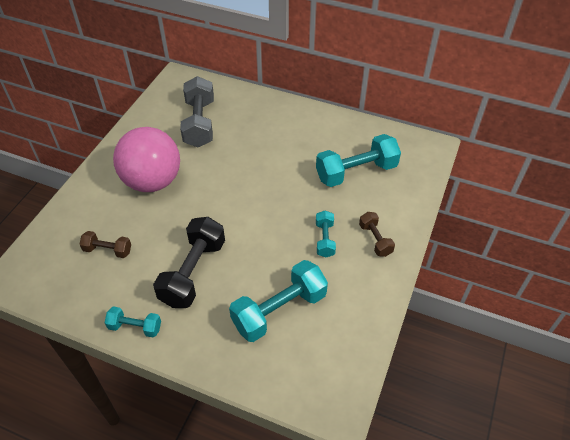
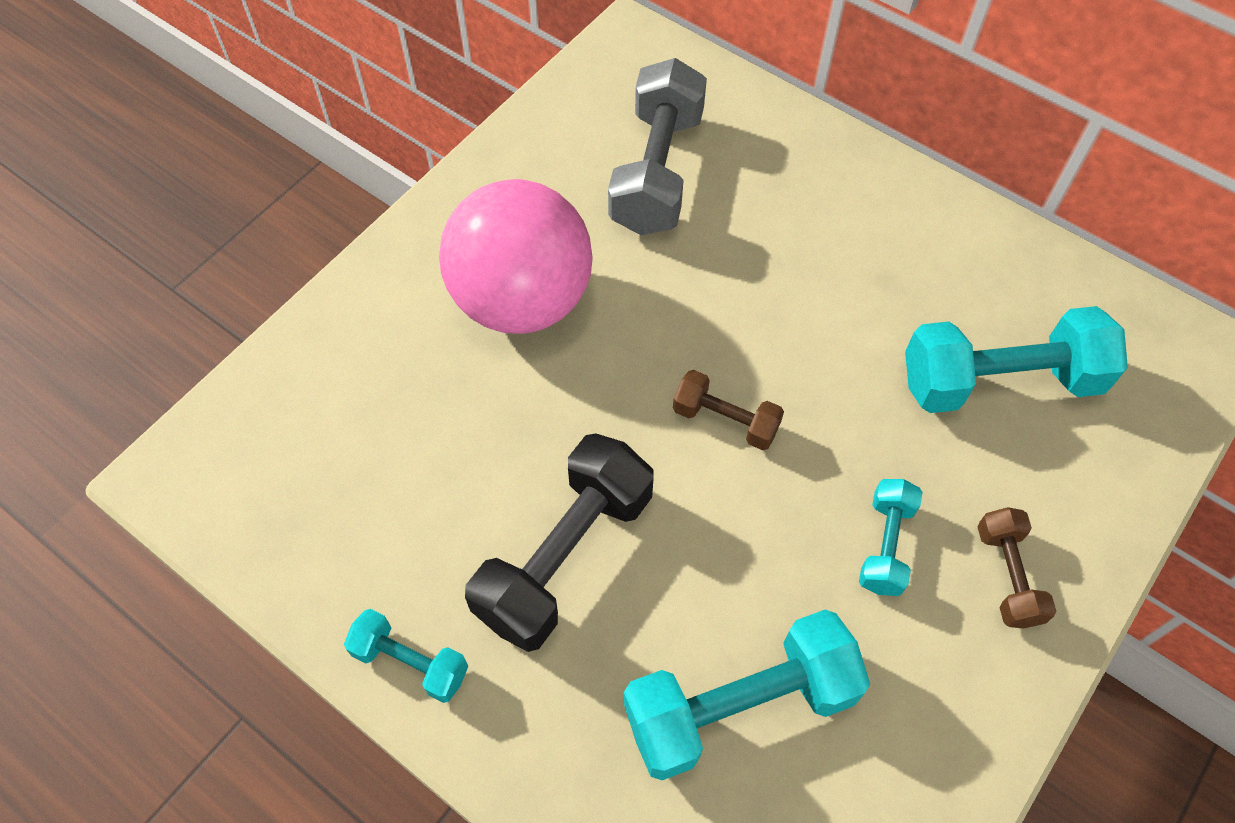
camera: 15 degrees right, 10 degrees up
(108, 250) = (390, 453): brown dumbbell -> brown dumbbell (725, 420)

